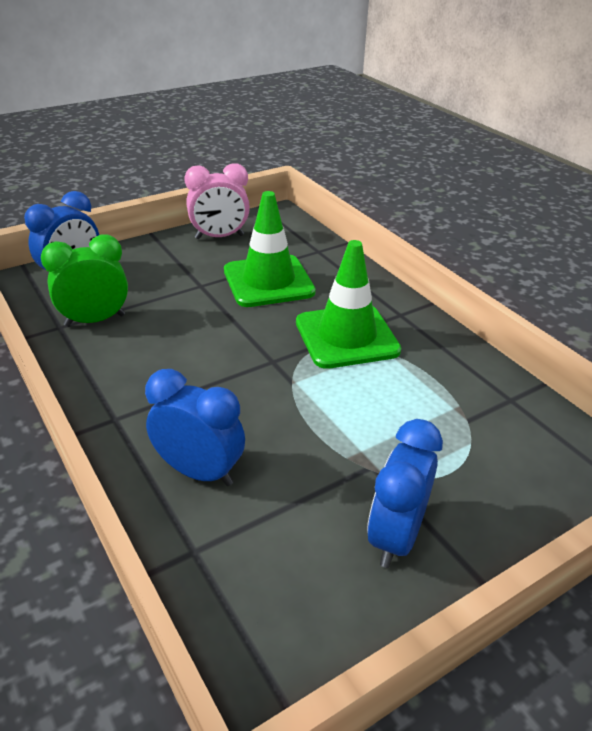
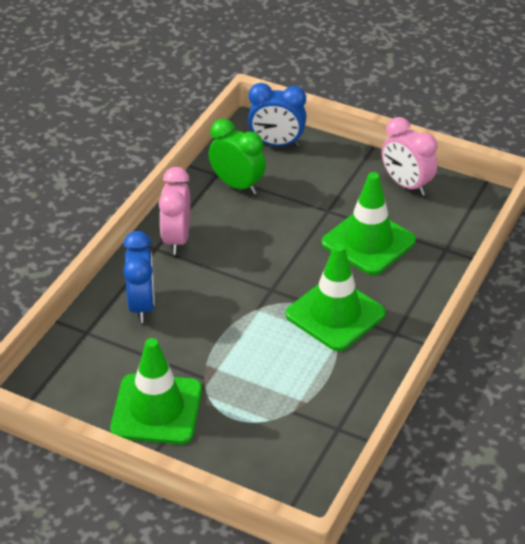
camera: 60 degrees right, 5 degrees up
(121, 395) = (176, 239): none -> pink clock
(395, 536) = (156, 409): blue clock -> green traffic cone

